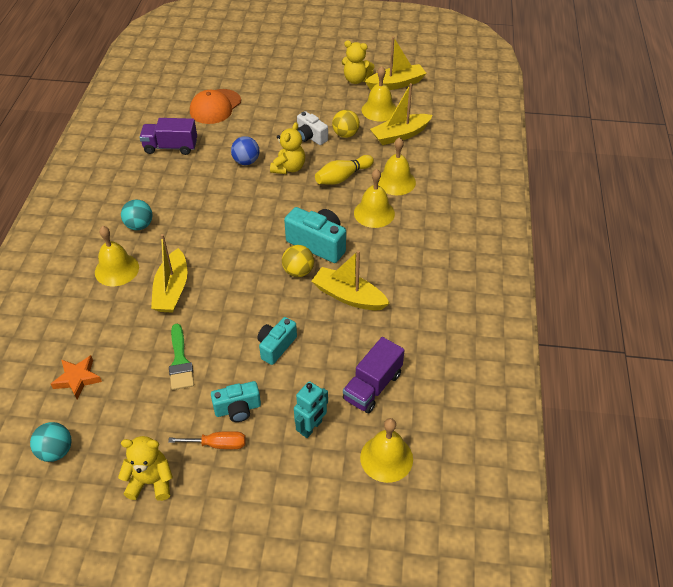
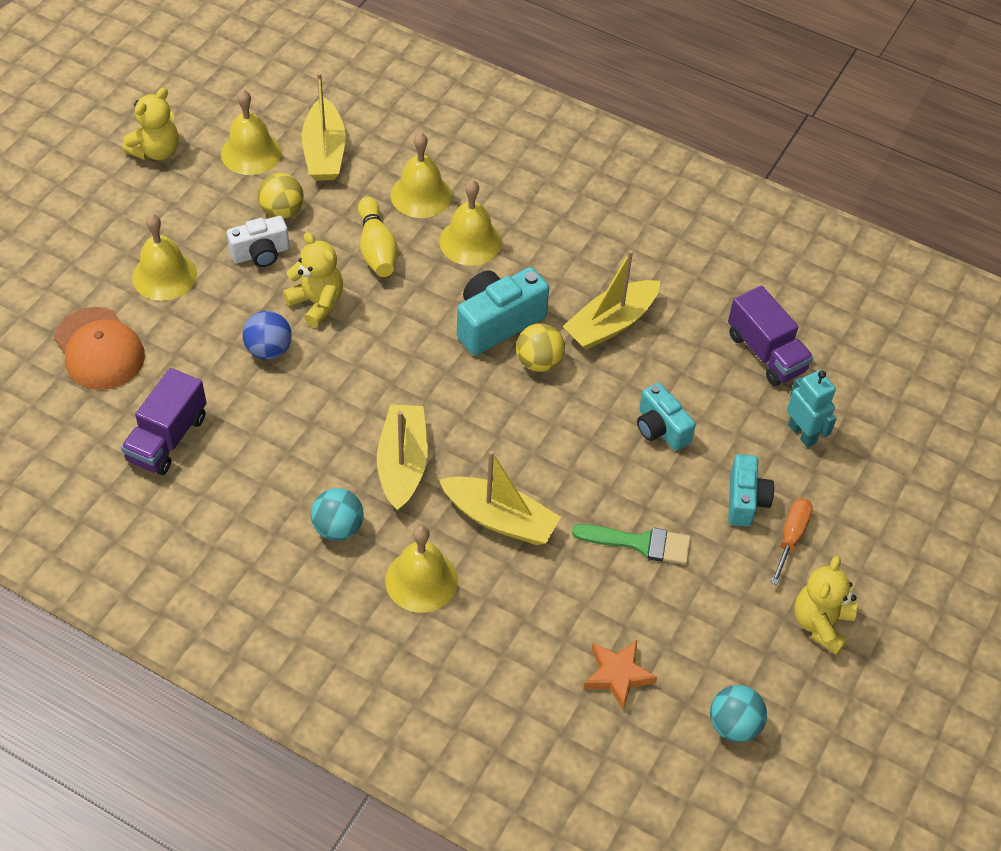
camera: 70 degrees left, 5 degrees up
(386, 458) = (871, 377): yellow bell -> yellow bell (164, 275)
(396, 84) = (202, 110): yellow boat -> yellow boat (402, 464)

